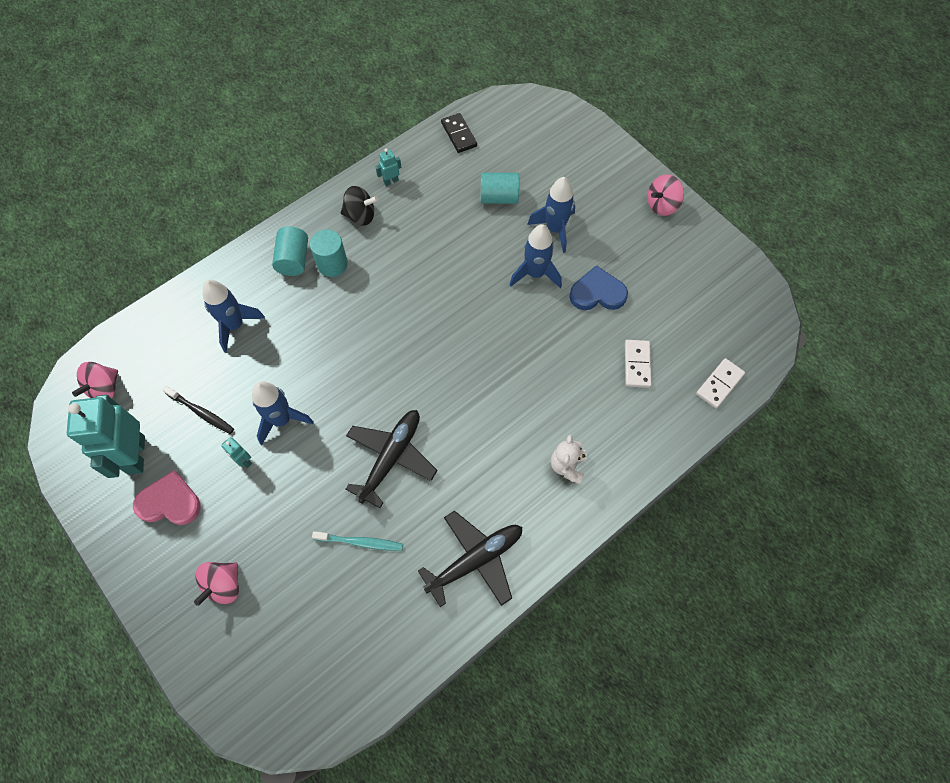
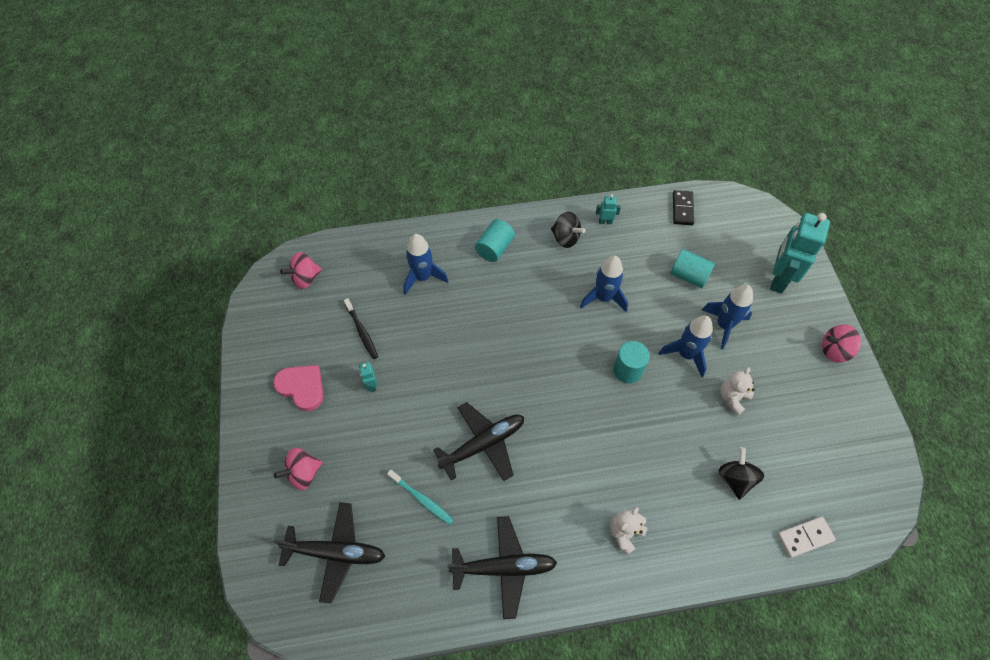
camera: 30 degrees right, 5 degrees down
(135, 455) = (298, 339): turquoise robot -> turquoise robot (778, 279)
(282, 420) = (416, 368): blue rocket -> blue rocket (603, 298)
(303, 641) = (335, 552): none -> black plane
(332, 264) = (522, 266): turquoise cylinder -> turquoise cylinder (627, 370)
(597, 293) = (732, 398): blue heart -> white teddy bear
(637, 364) = (735, 478): white domino -> black spinning top

